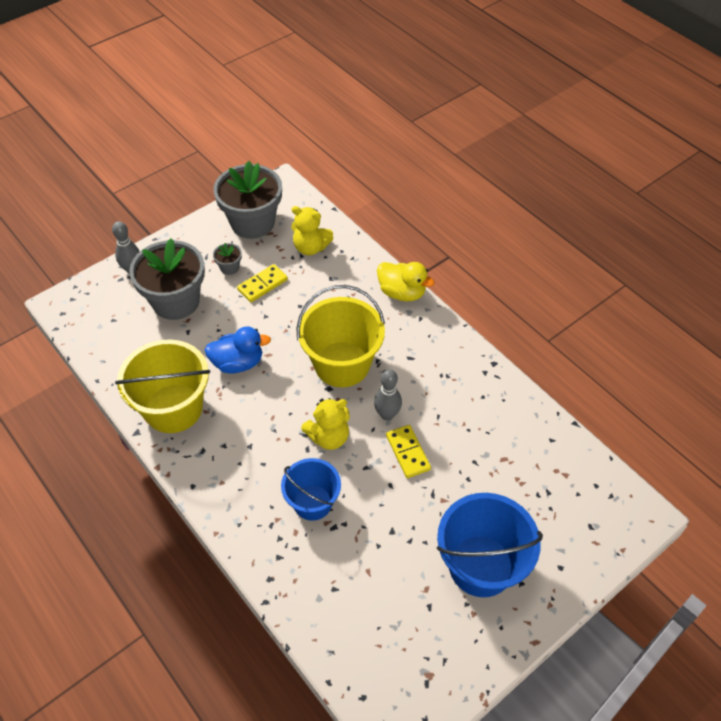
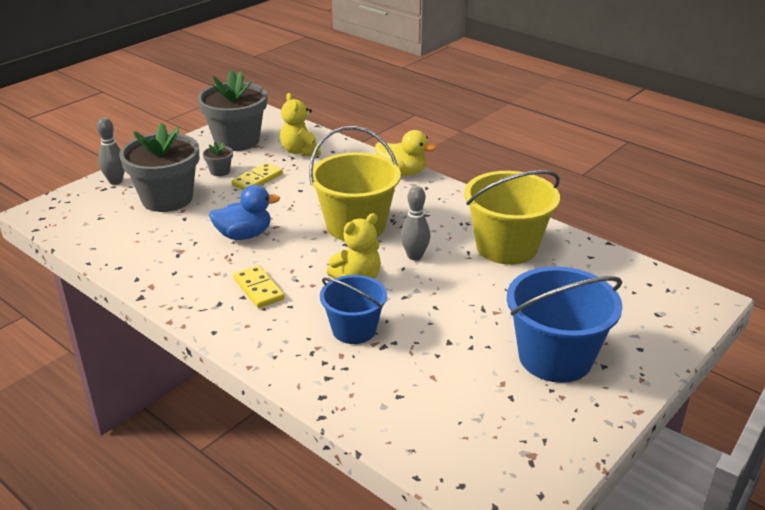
camera: 10 degrees left, 20 degrees down
(173, 408) = (179, 275): yellow bucket -> yellow bucket (506, 247)
(311, 247) = (301, 151): yellow teddy bear -> yellow teddy bear turned 60 degrees clockwise
(408, 452) = (446, 281): yellow domino -> yellow domino (259, 289)

